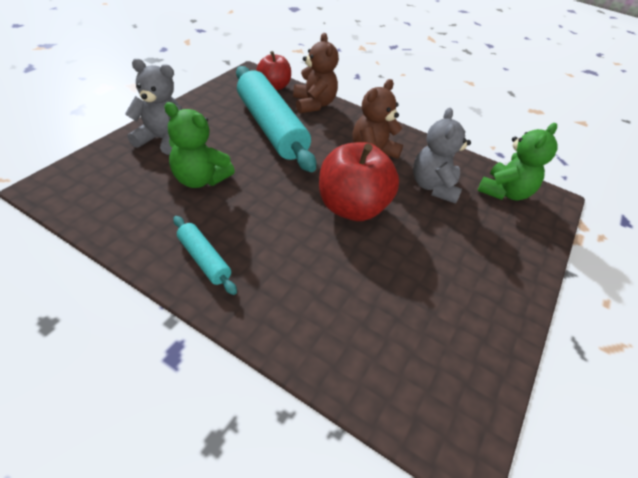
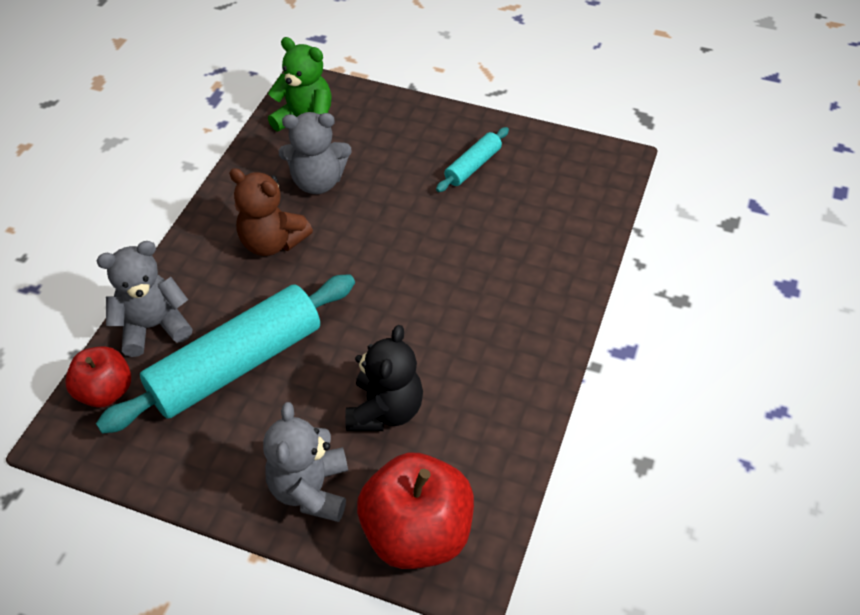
camera: 95 degrees left, 5 degrees up
(200, 179) = (385, 410): green teddy bear -> black teddy bear
(204, 259) = (515, 361): turquoise rolling pin -> turquoise rolling pin (473, 166)
(313, 104) = (153, 326): brown teddy bear -> grey teddy bear
(352, 207) = (383, 250): red apple -> red apple (417, 533)

